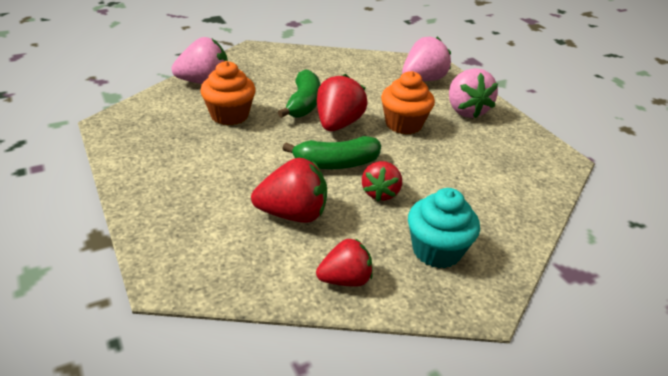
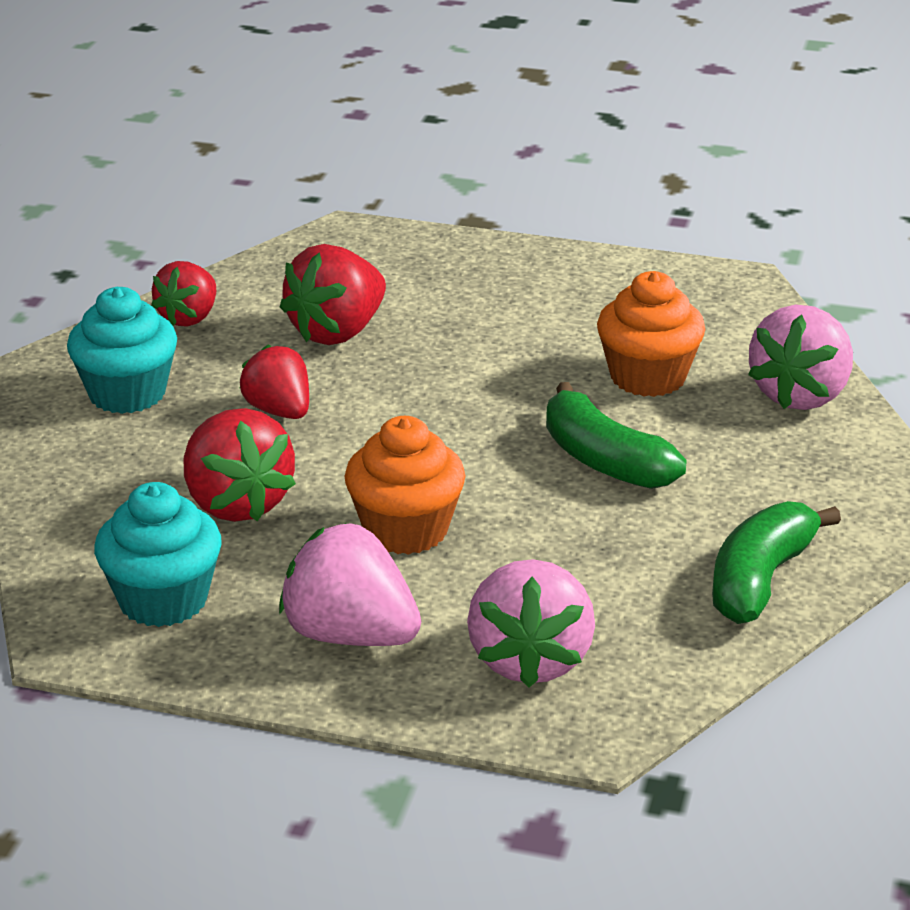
camera: 135 degrees right, 5 degrees down
(336, 164) = (392, 409): green banana -> green banana (760, 580)
(338, 124) = (494, 463): red strawberry -> red strawberry (236, 503)
(517, 153) = (163, 600): none -> turquoise cupcake

